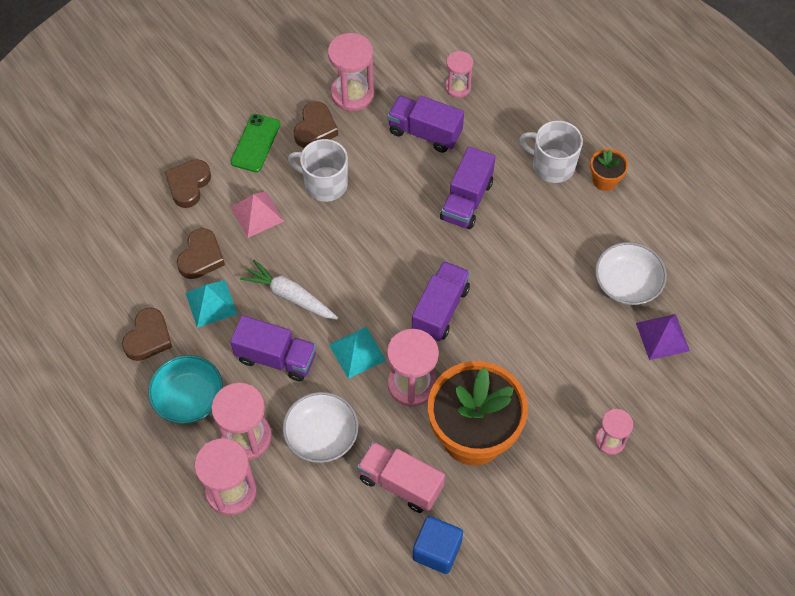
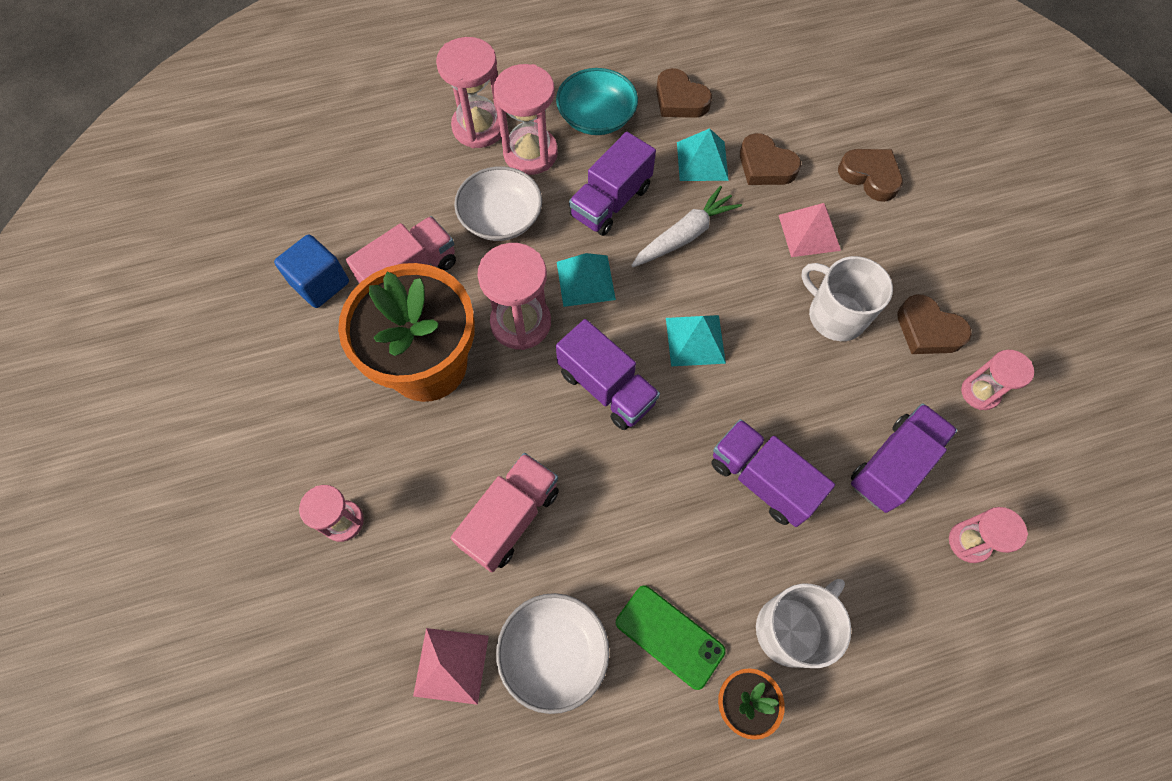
camera: 110 degrees right, 5 degrees up
(255, 143) = (918, 258): green phone -> green phone (669, 636)
(324, 184) = (835, 315): white mug -> white mug turned 90 degrees counterclockwise
(352, 94) = (980, 392): pink hourglass -> pink hourglass, size x0.60
(379, 265) = (695, 340): none -> turquoise pyramid
(558, 337) = (510, 518): none -> pink truck
(662, 336) = (451, 665): purple pyramid -> pink pyramid

